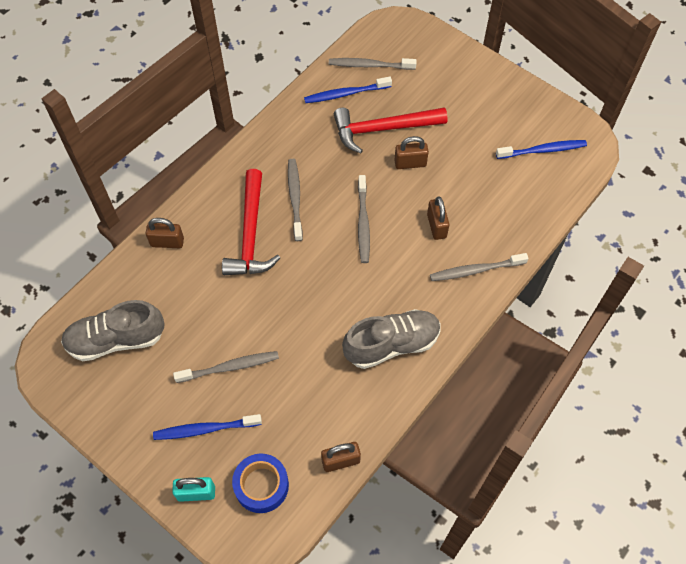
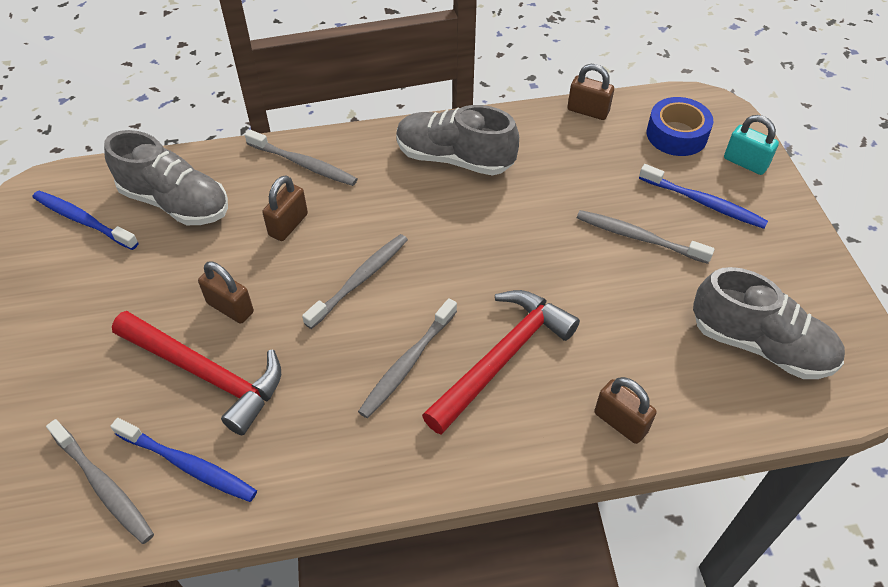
camera: 140 degrees left, 10 degrees down
(512, 194) = (175, 202): none -> grey shoe

